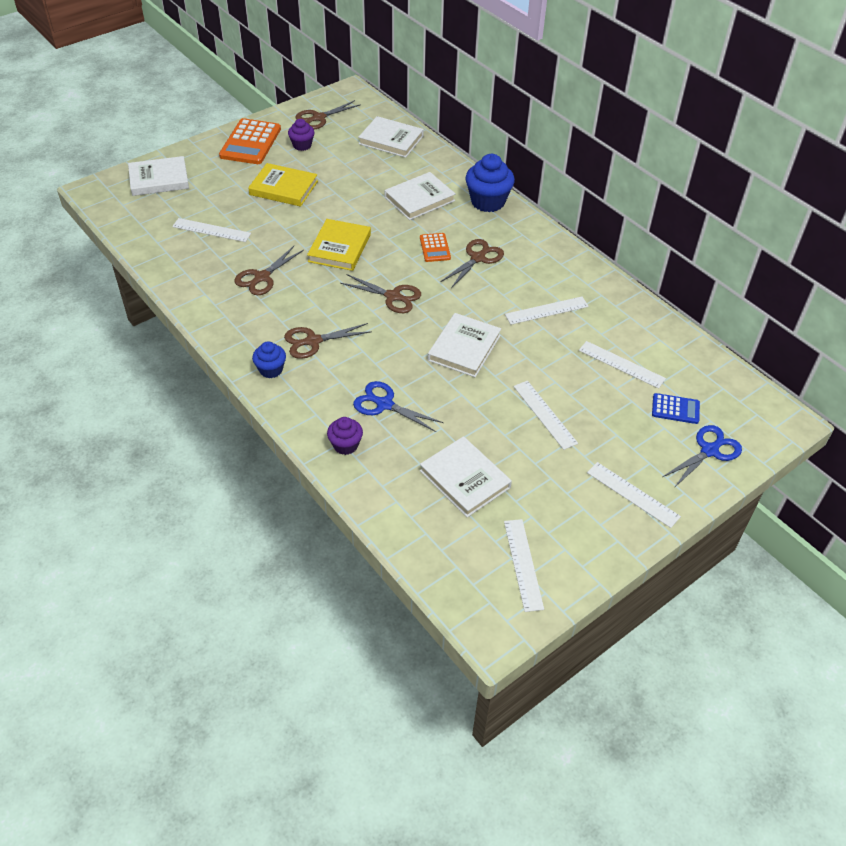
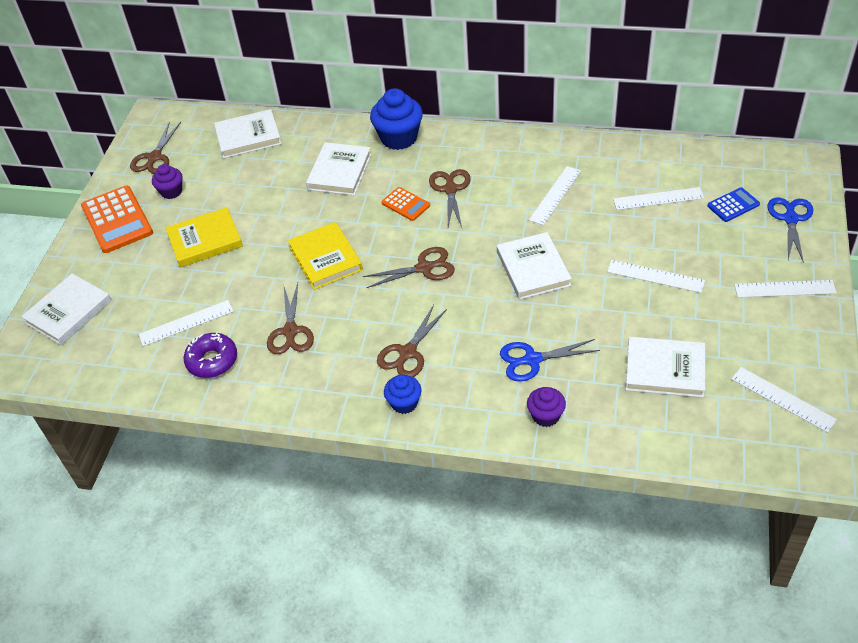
camera: 35 degrees left, 0 degrees up
(197, 262) = (212, 360): none -> purple donut

